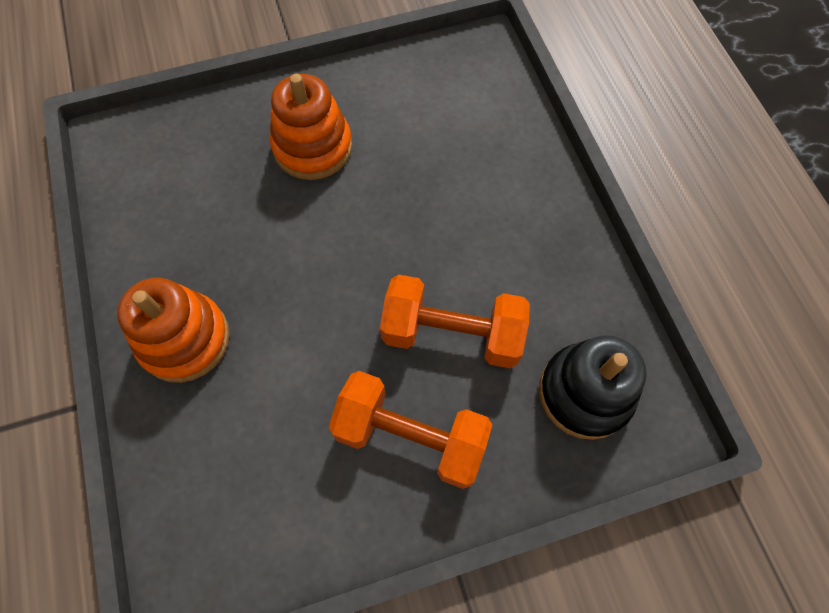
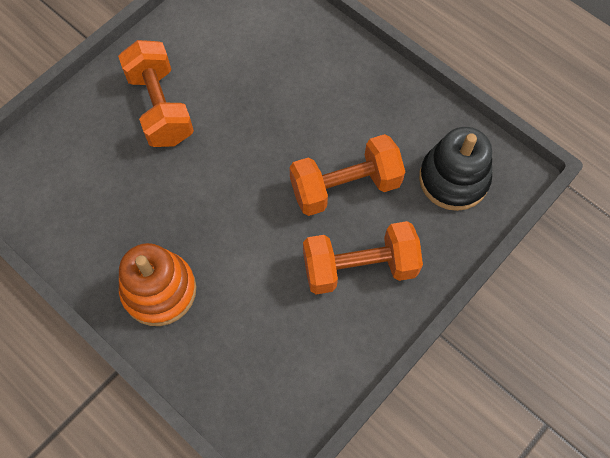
camera: 30 degrees left, 0 degrees up
(313, 147) = (160, 107): orange stacking toy -> orange dumbbell

